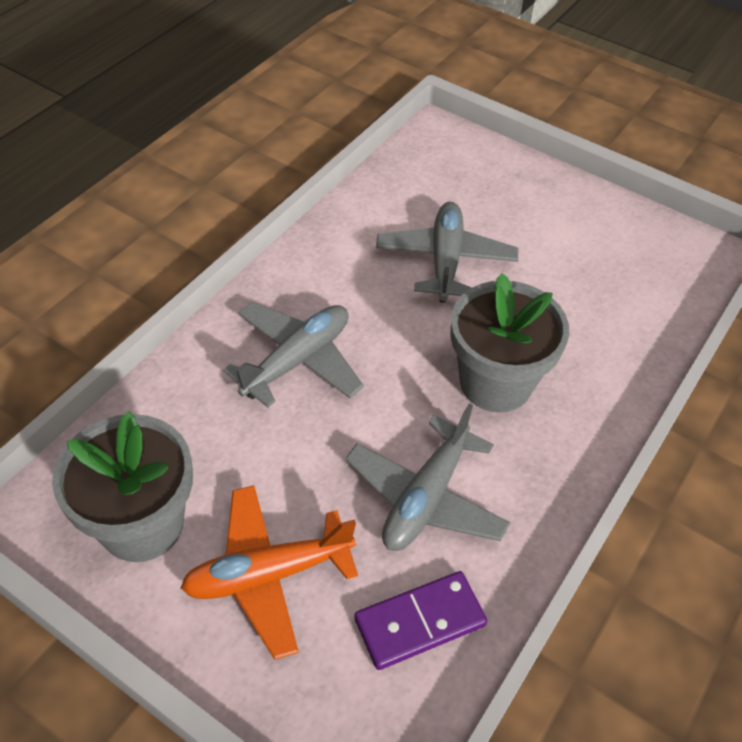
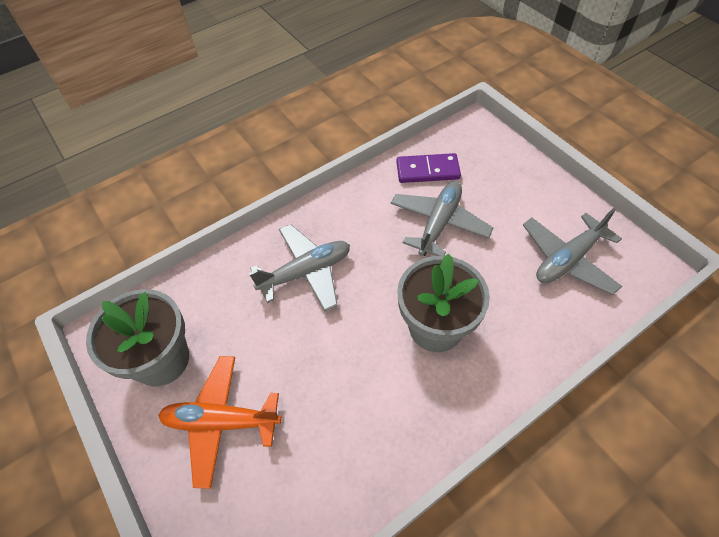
camera: 25 degrees right, 5 degrees up
(419, 621) = (304, 493): purple domino -> purple domino (427, 170)
(426, 497) = (349, 400): grey plane -> grey plane (567, 259)

